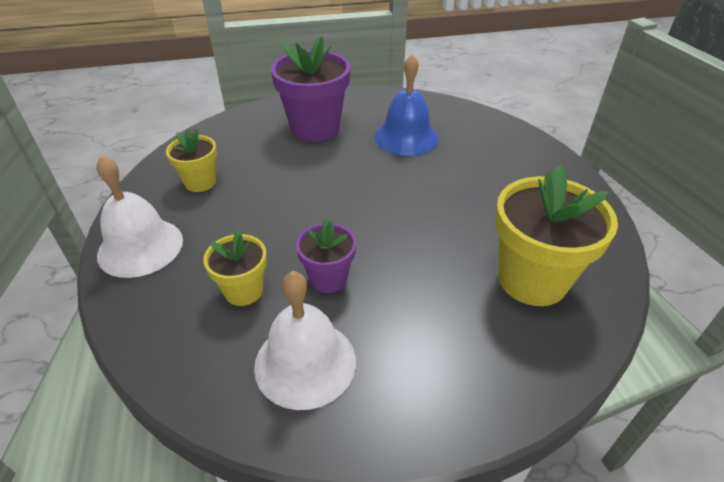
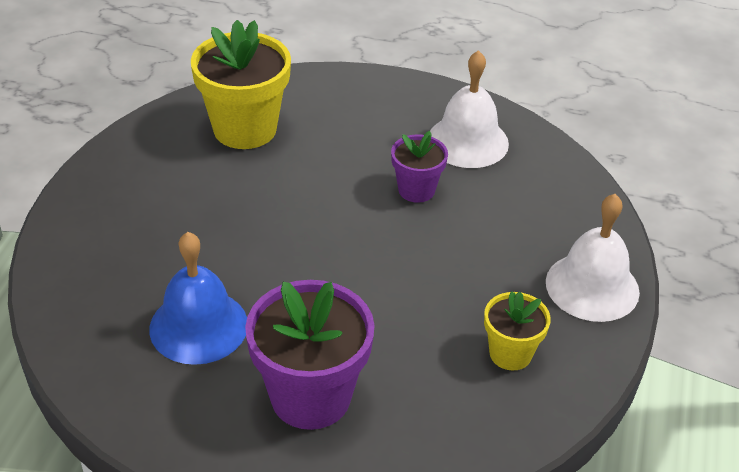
camera: 155 degrees left, 0 degrees up
(243, 291) = (497, 206): yellow flower pot -> none

